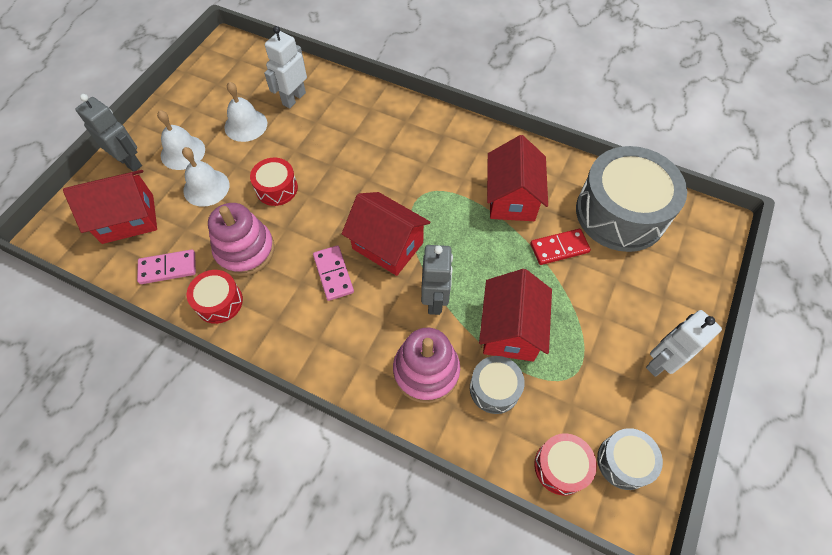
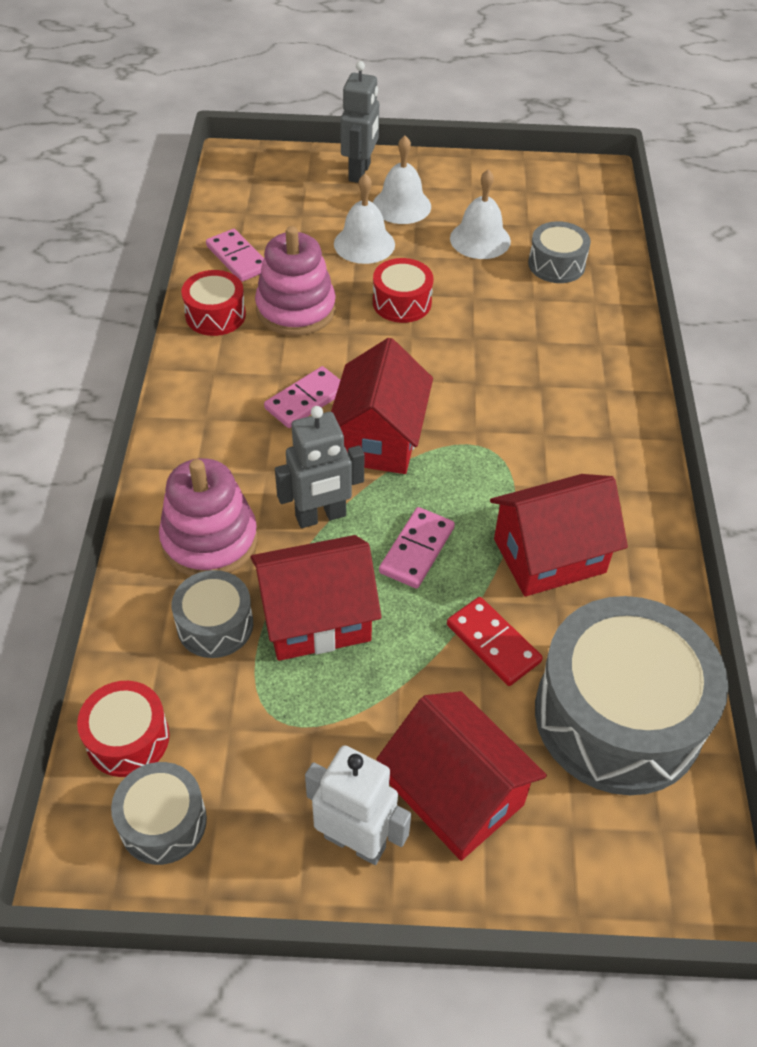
camera: 65 degrees right, 10 degrees down
(128, 219) = (284, 203): red house -> red house (456, 794)
(293, 98) = (556, 264): white robot -> grey drum
(482, 259) = (416, 550): none -> pink domino

